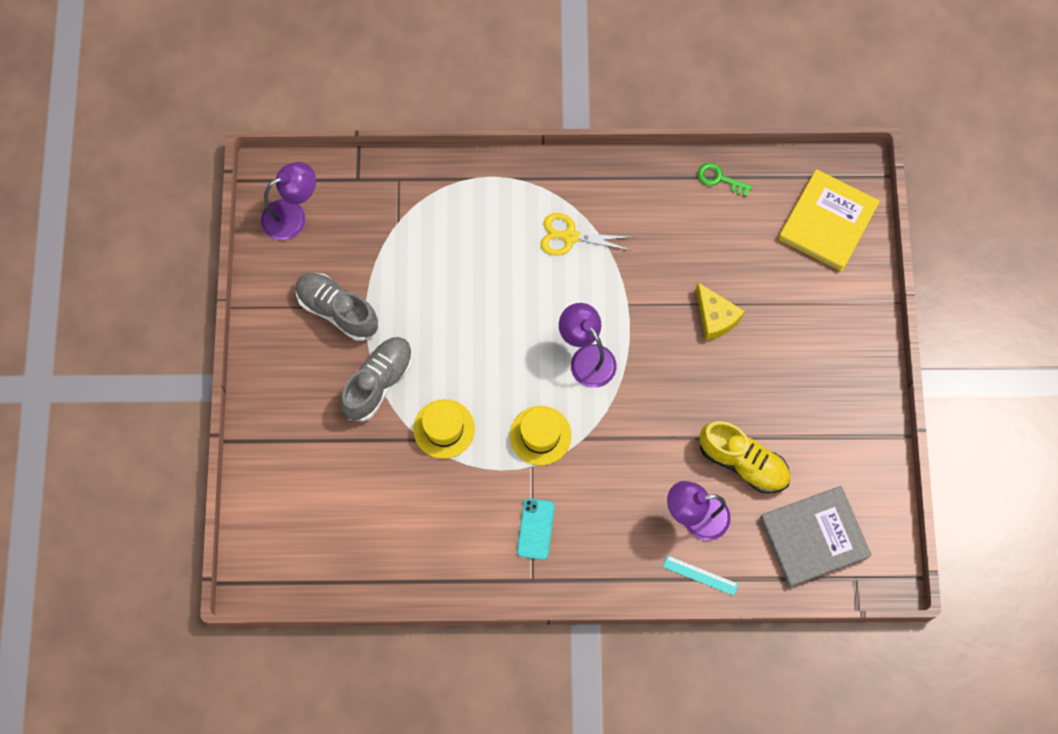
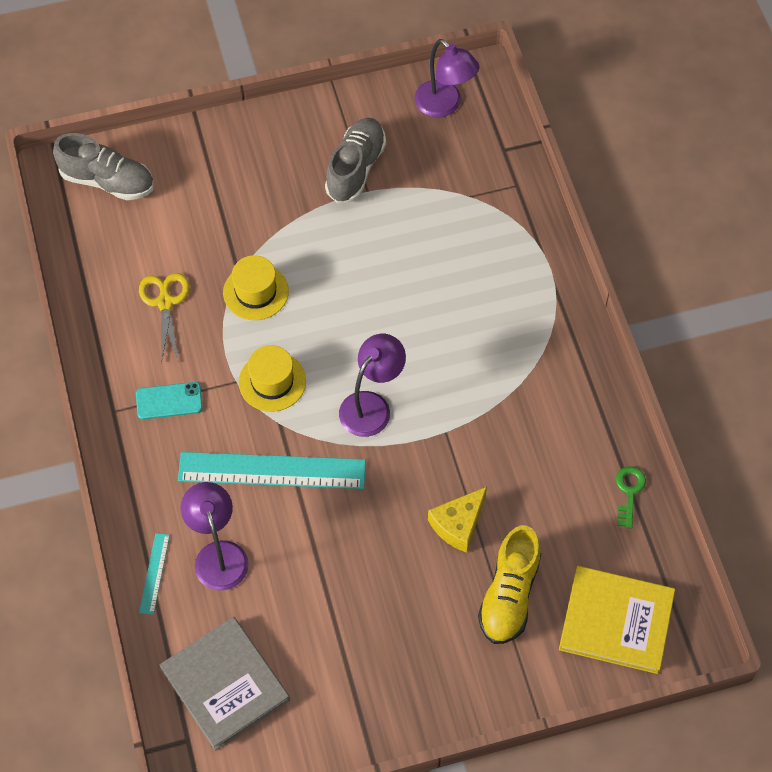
camera: 75 degrees right, 10 degrees down
(378, 382) = (289, 222): grey shoe -> grey shoe (107, 181)
(569, 236) = (506, 357): yellow scissors -> yellow scissors (165, 302)
(627, 455) = (272, 470): none -> turquoise ruler
(743, 462) = (294, 590): yellow shoe -> yellow shoe (509, 595)

